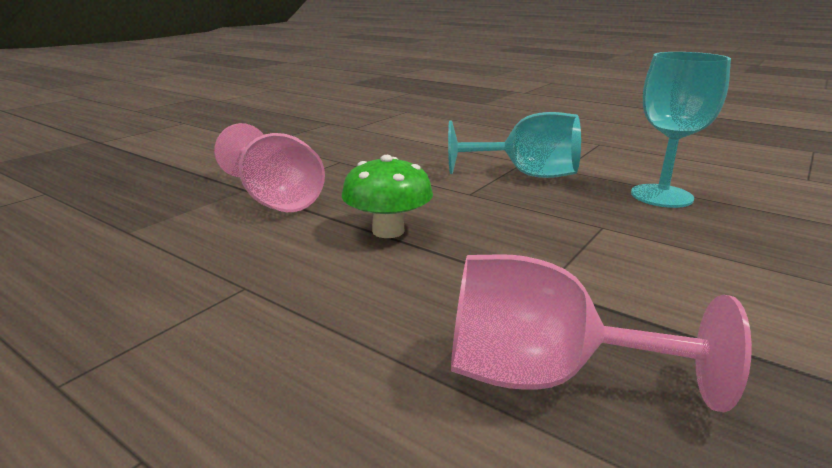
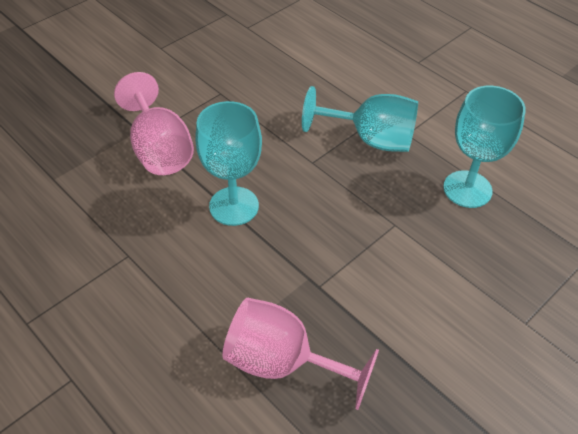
camera: 10 degrees right, 25 degrees up
(388, 231) = (234, 206): green mushroom -> turquoise goblet

